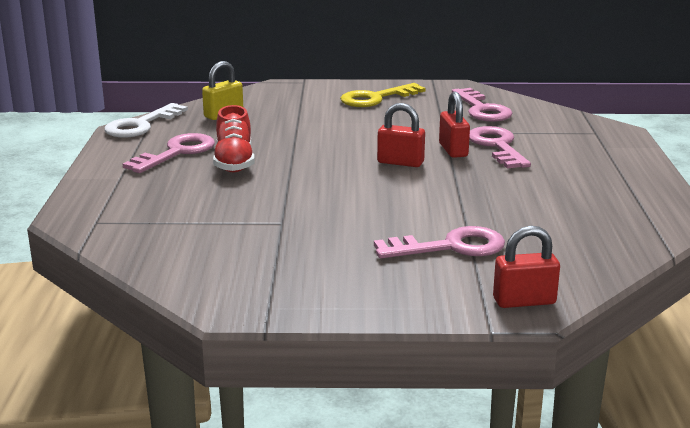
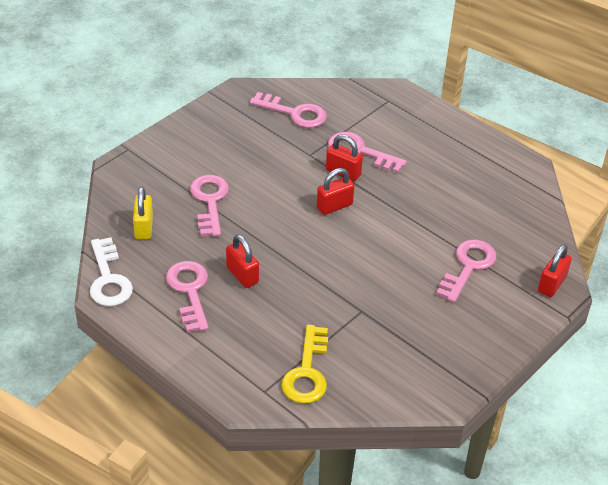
camera: 50 degrees left, 20 degrees up
(234, 162) = (242, 275): red shoe -> red padlock
(301, 122) = (210, 202): none -> pink key
(376, 98) = (211, 140): yellow key -> yellow key (307, 372)

